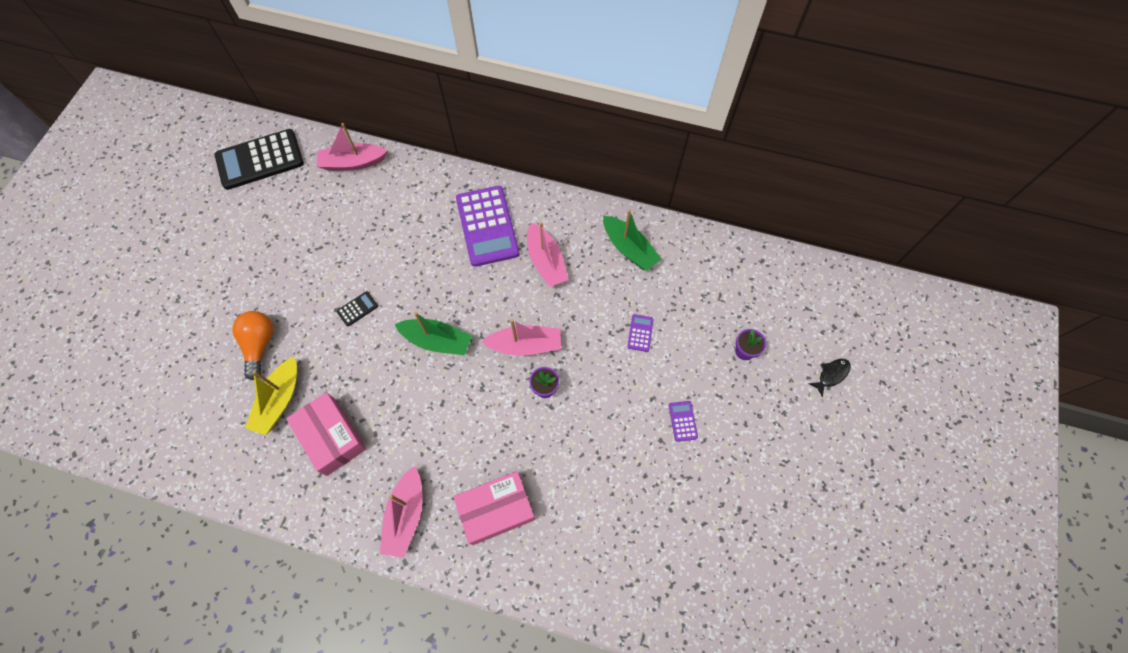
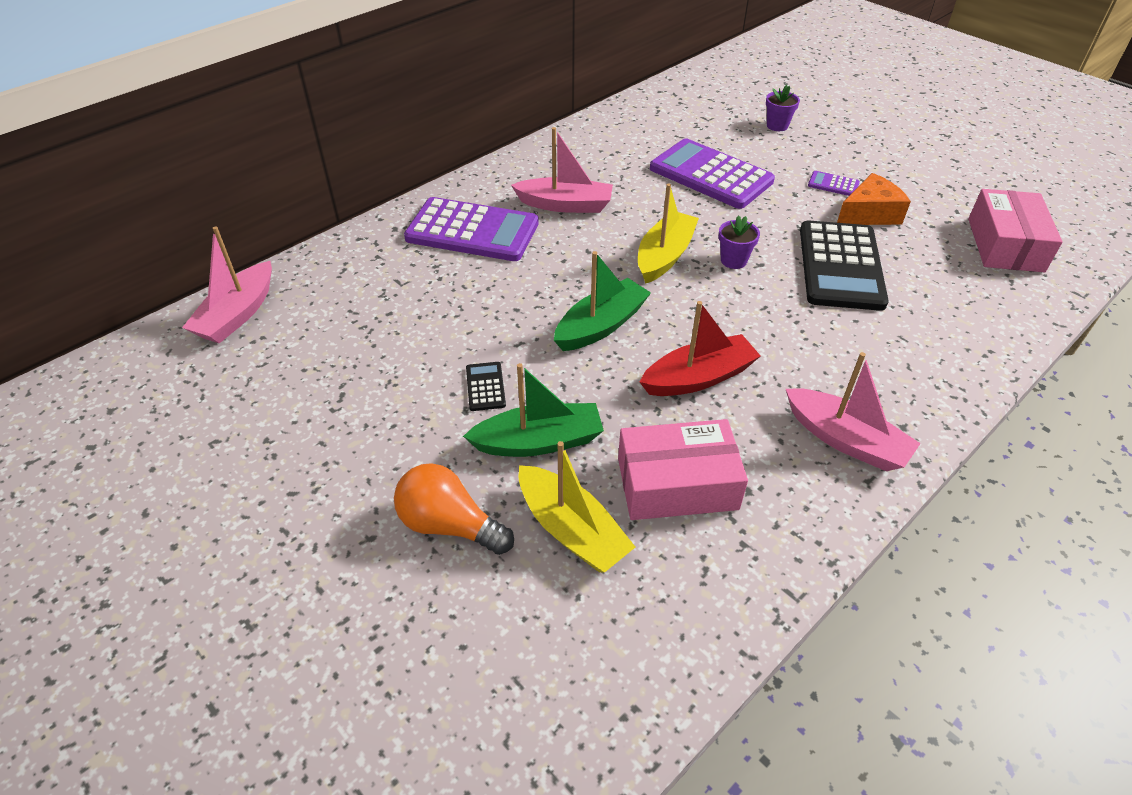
camera: 60 degrees left, 20 degrees down
(260, 160) = (100, 415): black calculator -> black calculator (841, 266)
(419, 414) = (698, 378): none -> red boat
(496, 509) = (875, 352): pink box -> pink box (1005, 244)
(525, 345) = (664, 256): pink boat -> yellow boat
(629, 249) = (601, 148): green boat -> green boat (539, 442)
(640, 333) = (710, 175): purple calculator -> purple calculator, size x2.41
(658, 459) = (869, 214): none -> orange cheese
(831, 375) = (833, 93): black fish -> none

